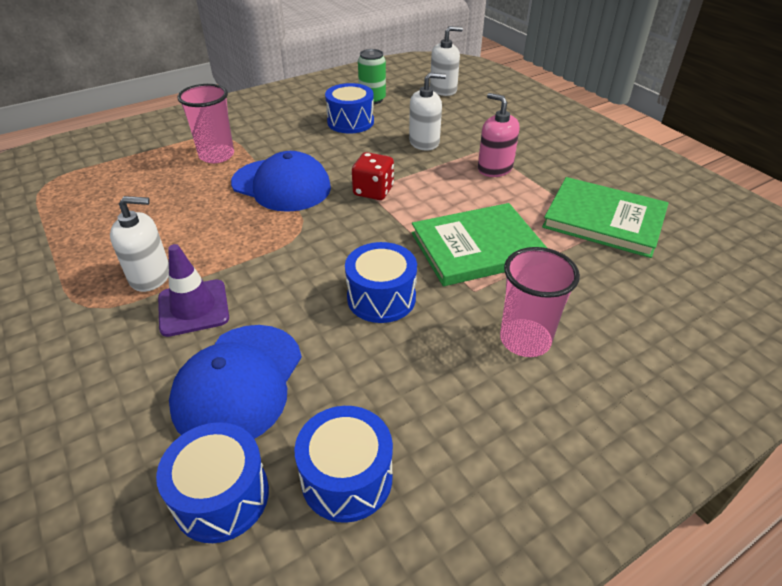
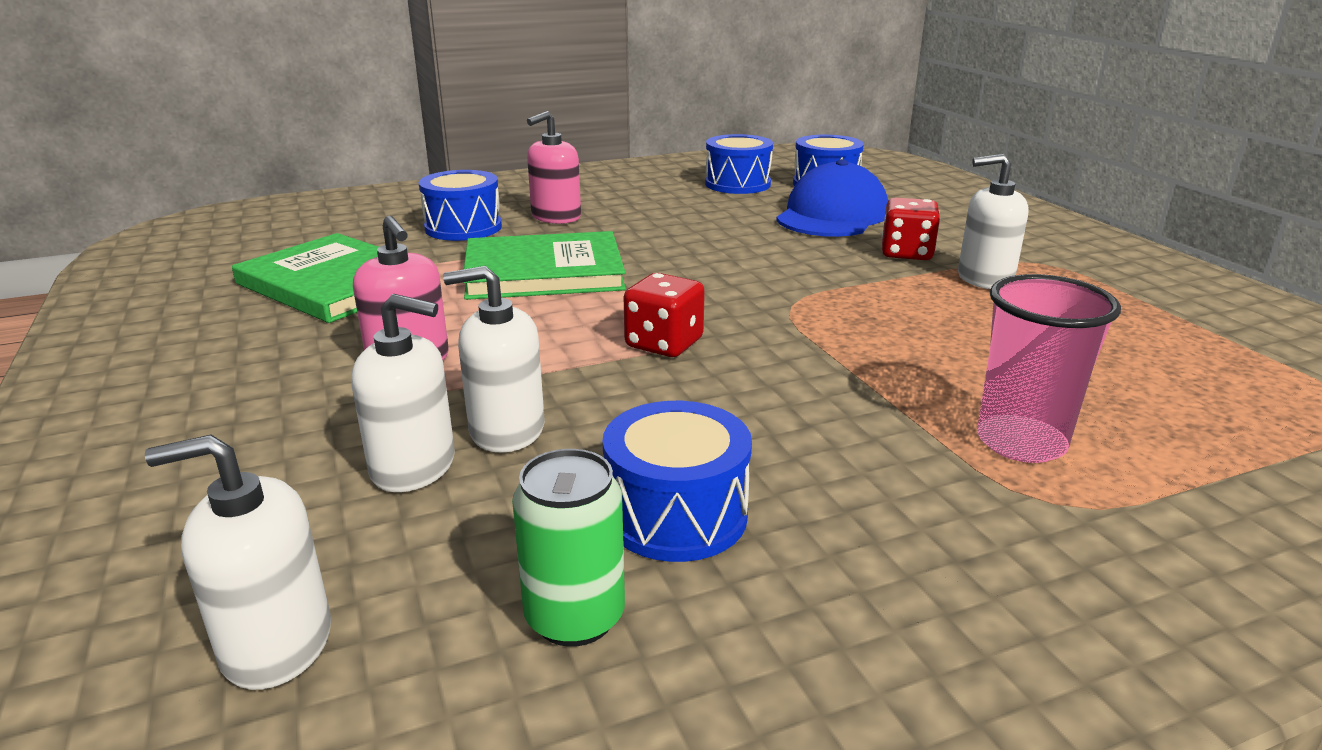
camera: 170 degrees left, 15 degrees down
(193, 308) = (906, 253): purple traffic cone -> red dice
(281, 185) = (839, 367): blue cap -> none
(381, 298) = (688, 246): blue drum -> blue drum (463, 227)
(448, 127) = (413, 466): none -> white soap dispenser
(525, 340) = (556, 217): pink cup -> pink soap dispenser

